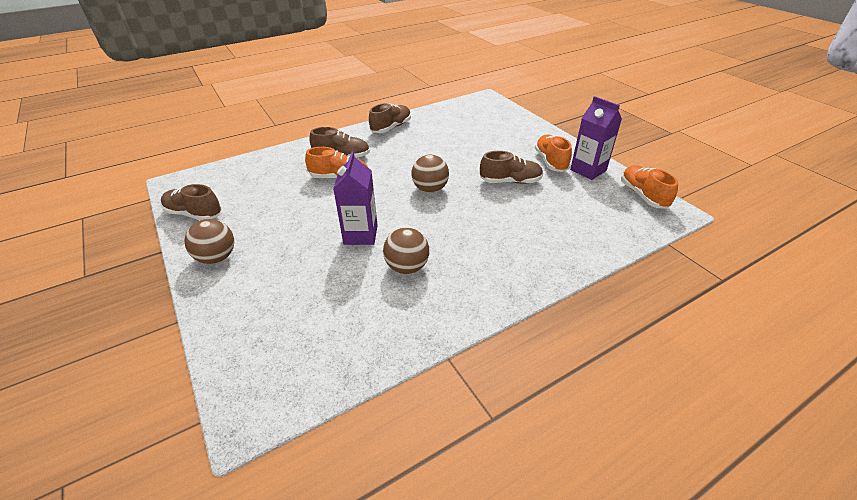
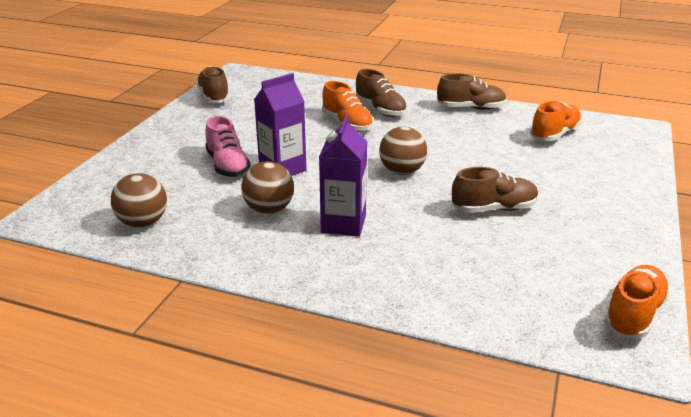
camera: 50 degrees right, 10 degrees down
(217, 257) = (178, 129): brown ball -> brown ball (143, 222)
(318, 258) = (227, 165): none -> pink shoe
(510, 181) = (494, 209): brown shoe -> brown shoe turned 60 degrees counterclockwise
(551, 161) = (584, 219): orange shoe -> orange shoe (554, 134)
(588, 170) = (614, 252): purple carton -> purple carton (343, 224)

